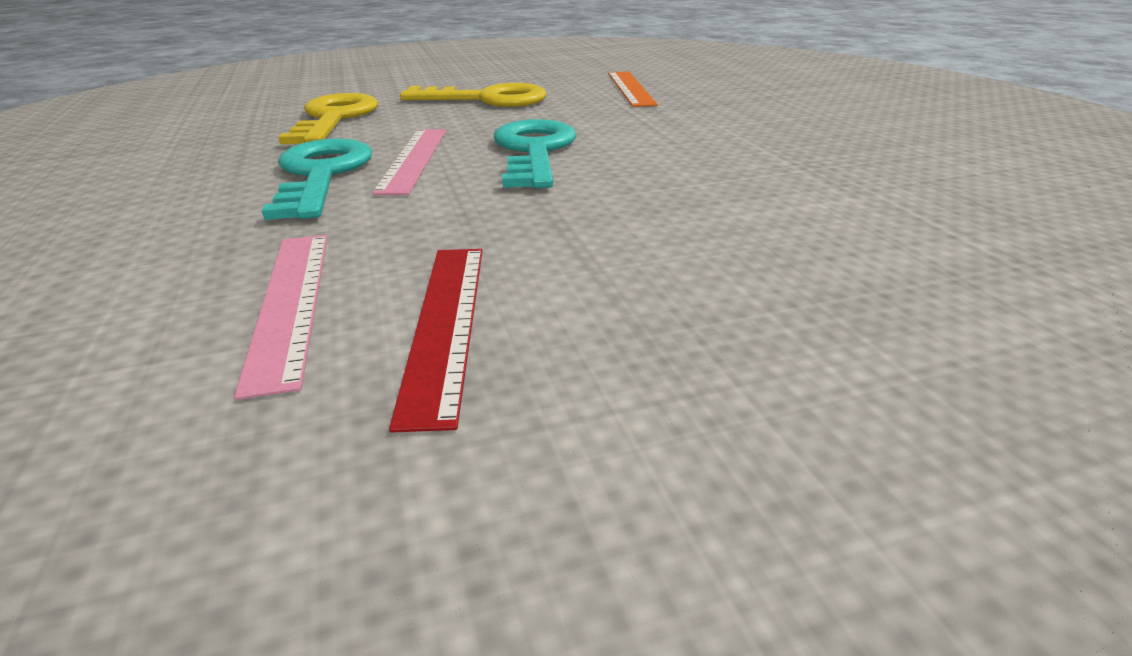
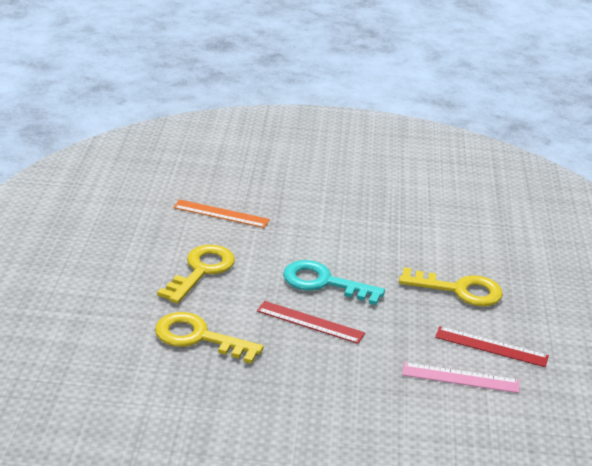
camera: 70 degrees left, 0 degrees up
(321, 175) = (316, 355): turquoise key -> none
(414, 159) = (310, 322): pink ruler -> red ruler
(650, 250) = (459, 290): none -> yellow key

